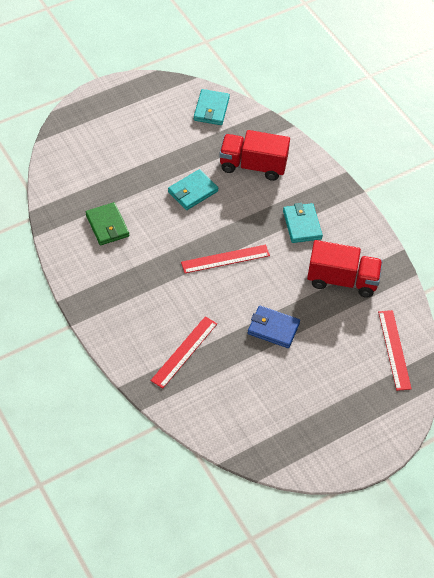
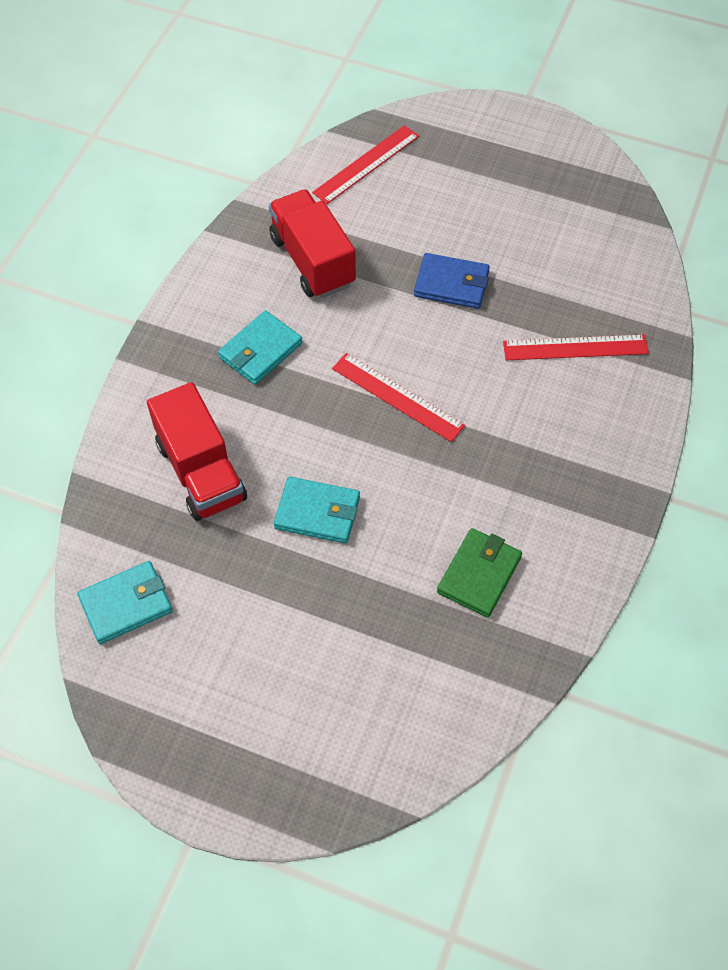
camera: 125 degrees left, 5 degrees up
(273, 328) = (451, 284): blue wallet -> blue wallet turned 60 degrees counterclockwise

